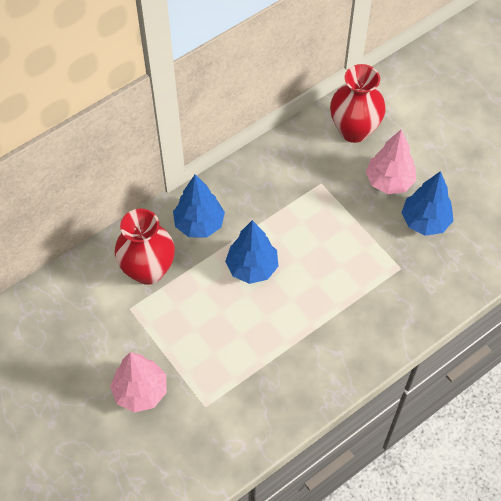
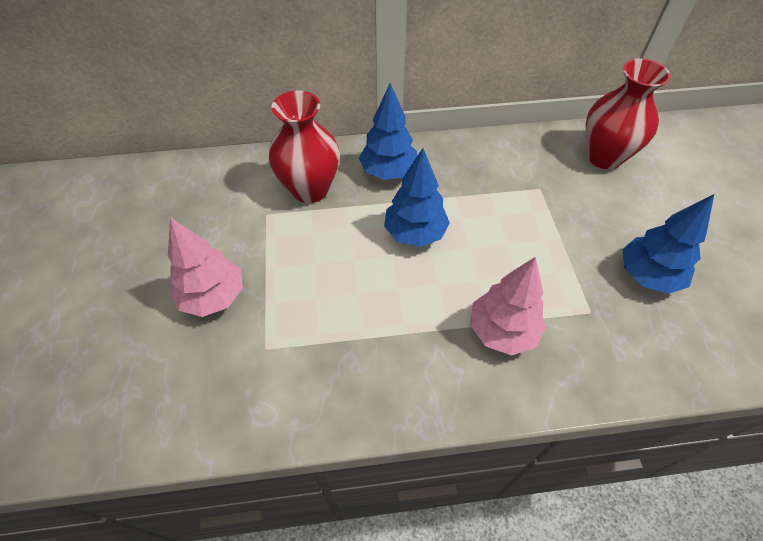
camera: 30 degrees right, 5 degrees down
(389, 181) = (621, 218): pink tree -> pink tree (502, 331)

